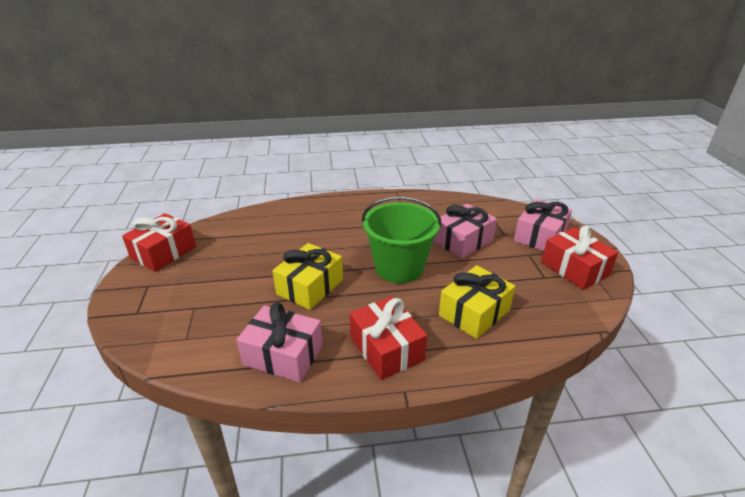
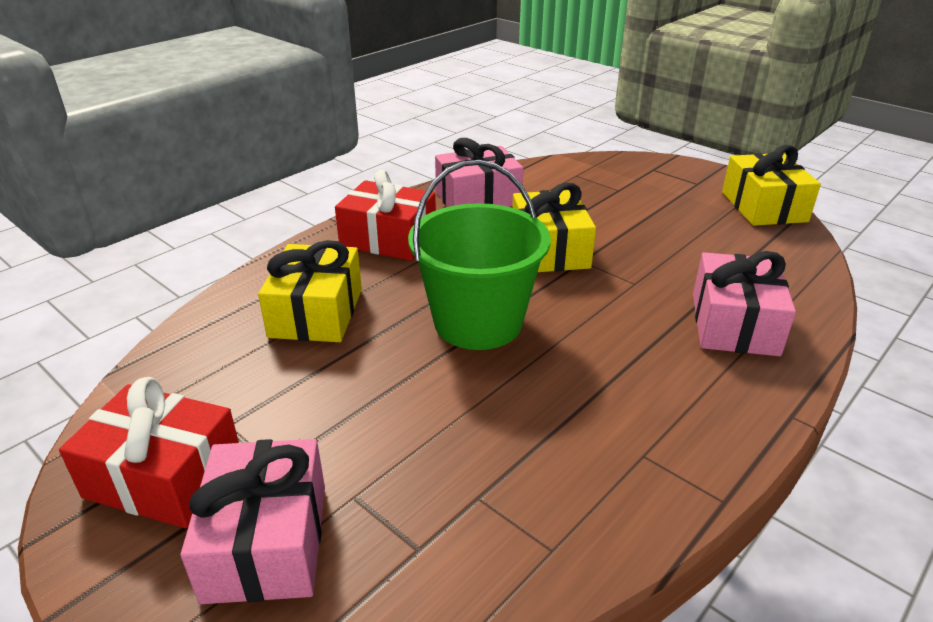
camera: 140 degrees right, 0 degrees up
(164, 252) = (763, 207): red gift -> yellow gift
(463, 241) = (427, 428): pink gift -> pink gift (734, 324)

